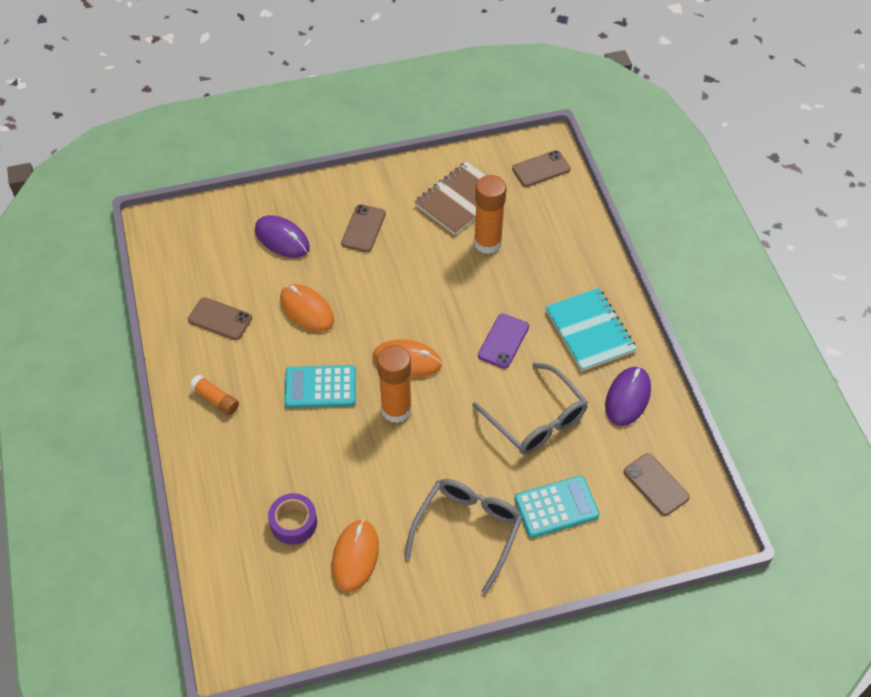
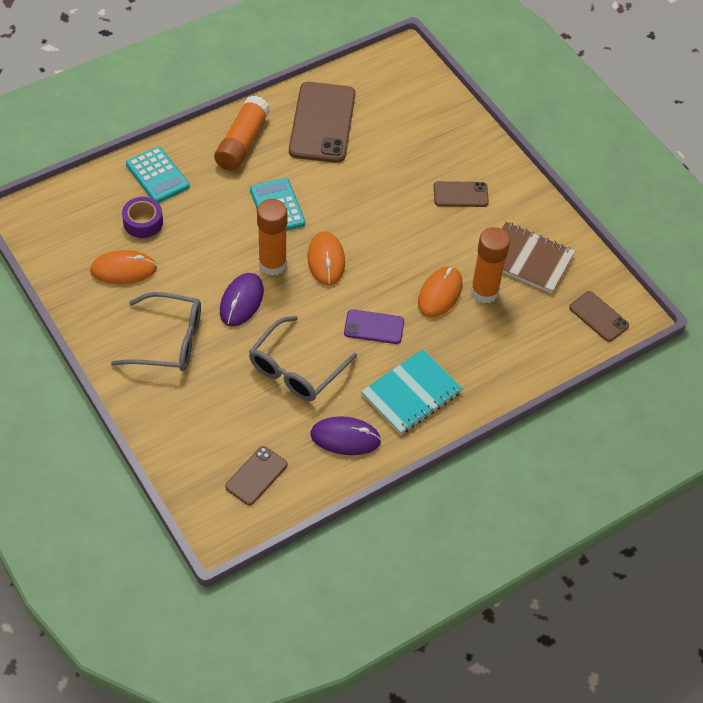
camera: 70 degrees right, 0 degrees up
(215, 399) = (242, 142): orange glue stick -> orange glue stick, size x1.83
(220, 319) = (322, 123): brown phone -> brown phone, size x1.92
(282, 239) = (424, 140): purple mouse -> purple mouse (241, 301)
(306, 310) = (354, 177): orange mouse -> orange mouse (440, 293)
(556, 507) = (209, 401): turquoise calculator -> turquoise calculator (157, 175)

